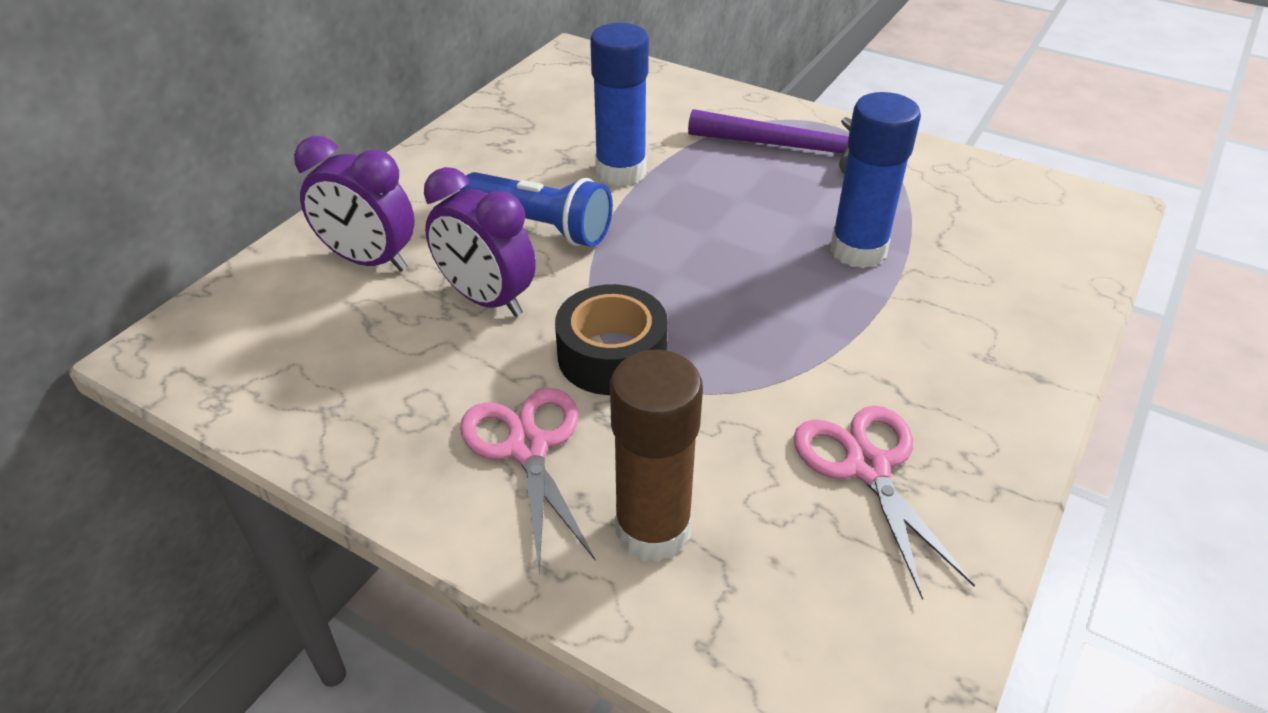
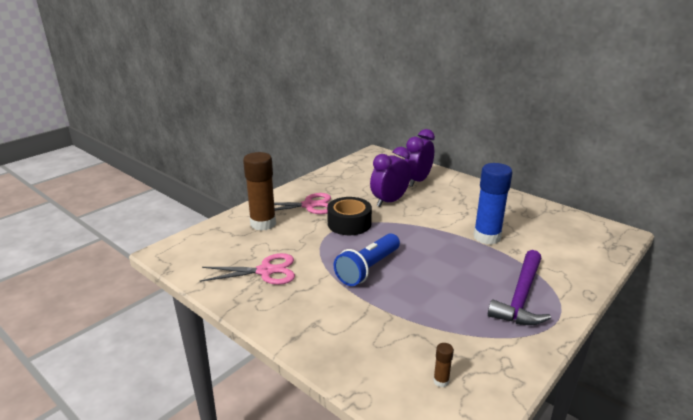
camera: 100 degrees right, 15 degrees down
(541, 226) = (438, 214): blue flashlight -> blue flashlight (368, 269)
(858, 250) = (411, 300): blue glue stick -> none
(1019, 217) = (441, 381): none -> brown glue stick

